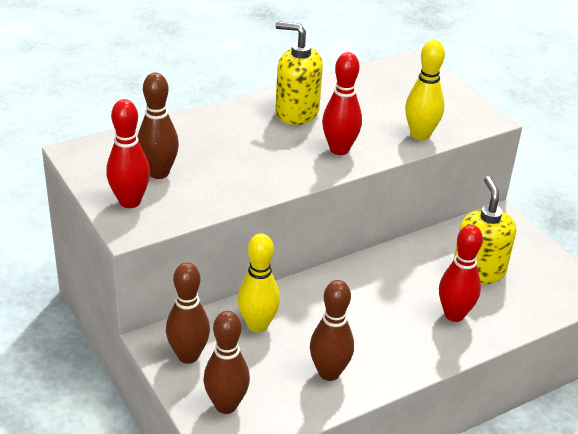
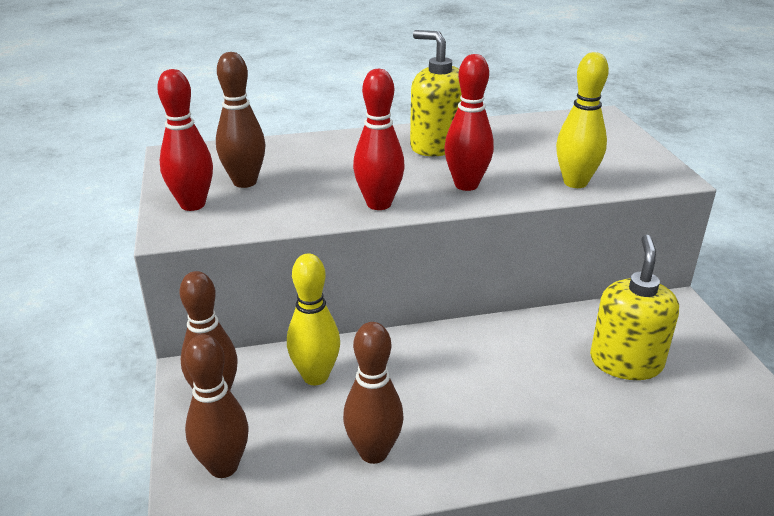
camera: 20 degrees right, 5 degrees down
(454, 315) = (573, 410): red bowling pin -> red bowling pin (379, 204)

